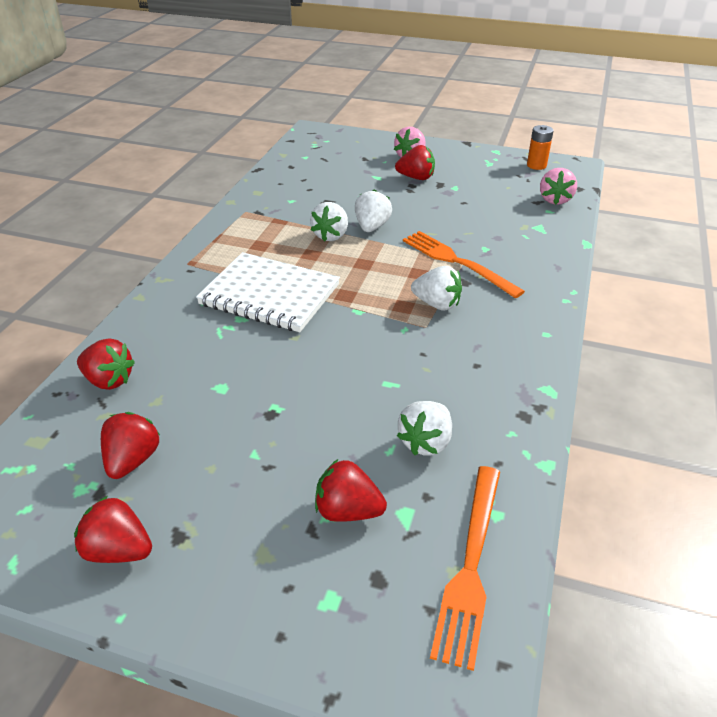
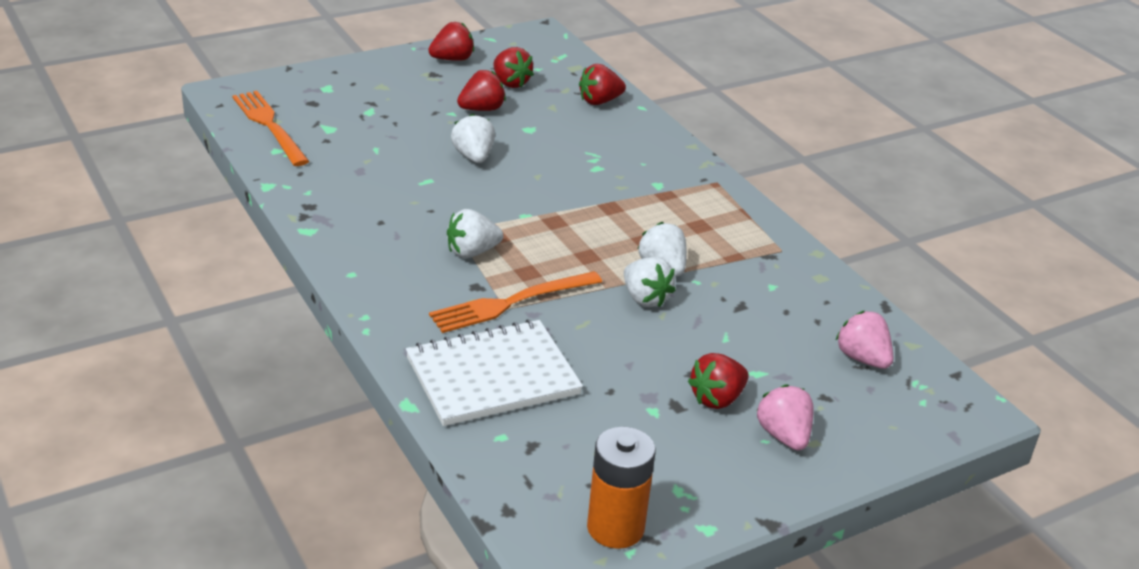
camera: 130 degrees right, 5 degrees down
(269, 295) = (609, 192): white notebook -> white notebook (492, 376)
(348, 511) = (362, 116): red strawberry -> red strawberry (482, 109)
(426, 442) = (358, 162): white strawberry -> white strawberry (473, 157)
(456, 262) = (510, 303): orange fork -> orange fork turned 150 degrees clockwise
(536, 165) = (615, 528): orange battery -> orange battery, size x1.54
(555, 200) = (515, 462): pink strawberry -> pink strawberry (862, 358)

